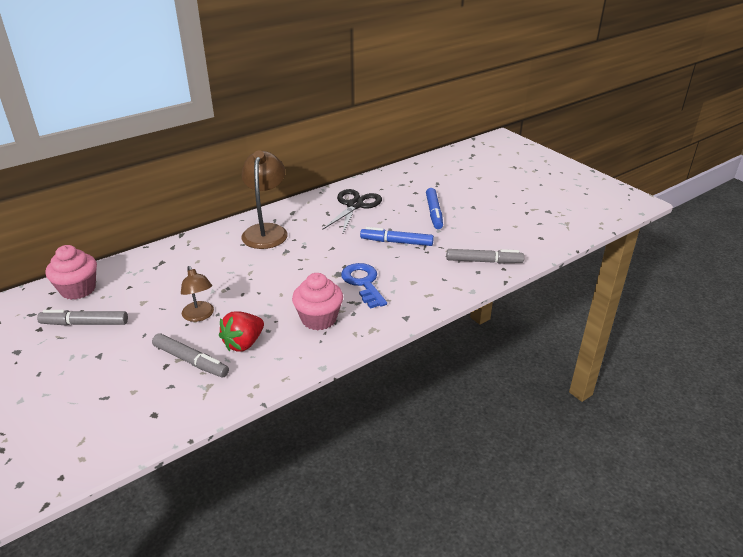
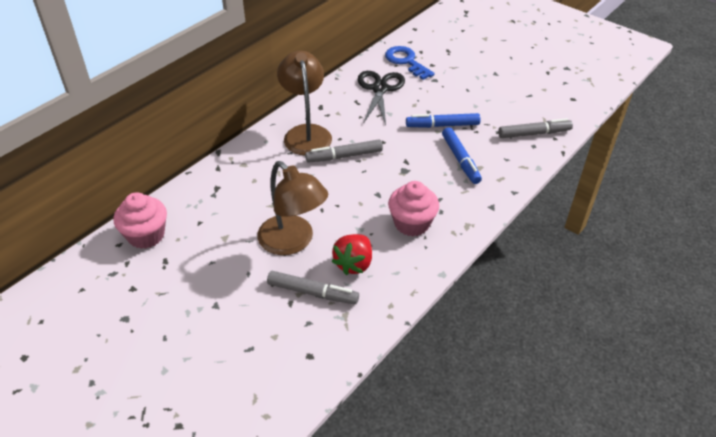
camera: 15 degrees left, 10 degrees up
(85, 323) = (178, 273): grey marker -> grey marker (344, 156)
(200, 316) = (293, 242): brown lamp -> brown lamp, size x1.70
(363, 283) = (433, 176): blue key -> blue key (406, 61)
(434, 213) = (461, 86): blue marker -> blue marker (460, 160)

